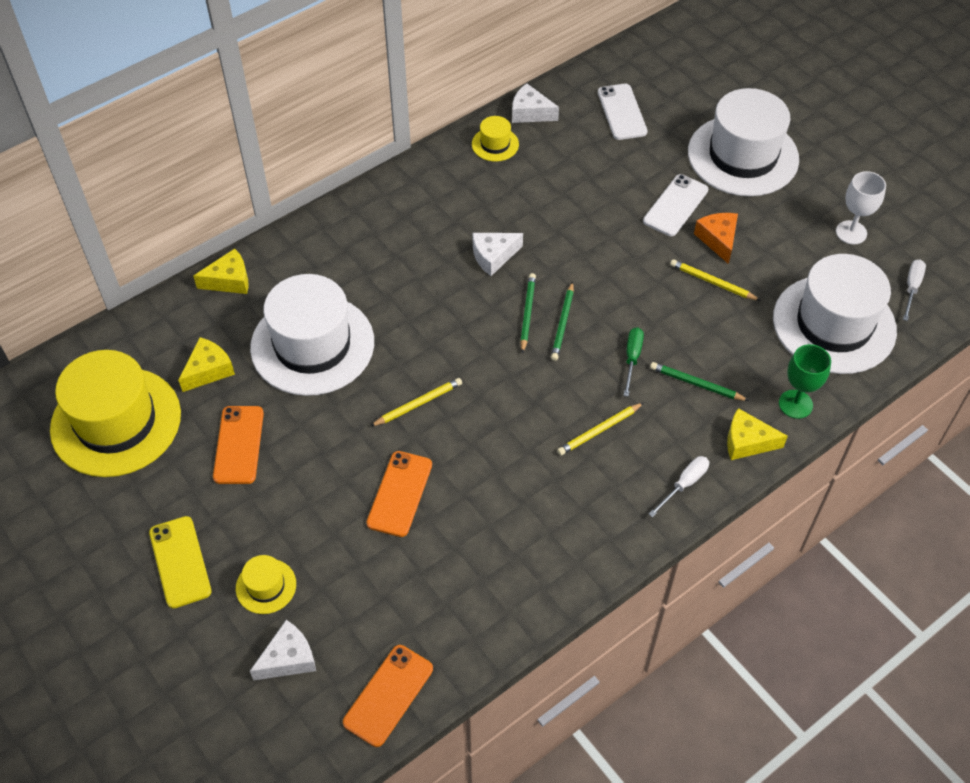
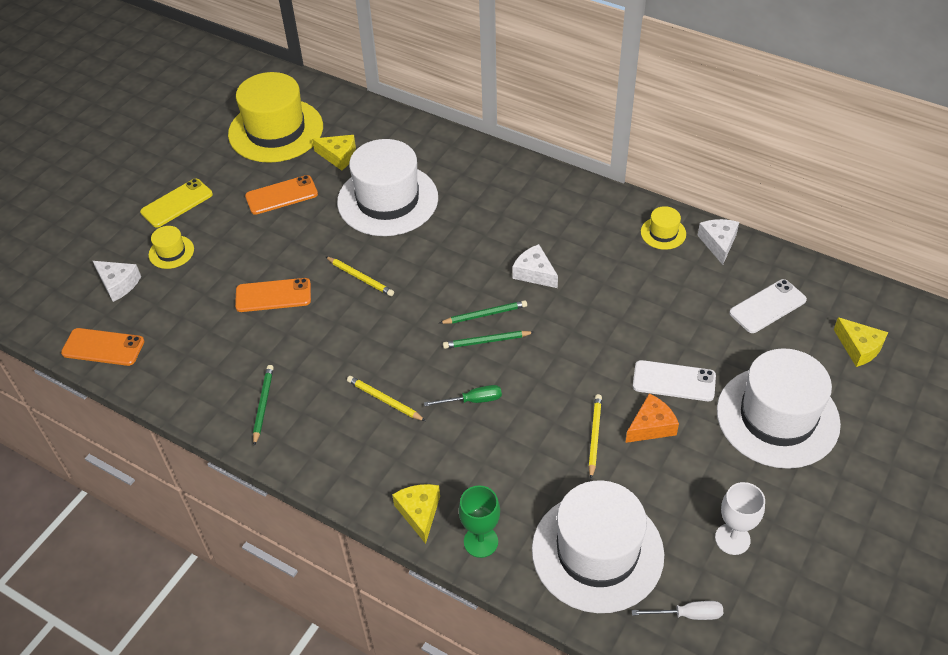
camera: 70 degrees right, 5 degrees down
(229, 280) = (424, 136): yellow cheese -> yellow cheese (859, 348)
(684, 484) = (353, 477): white screwdriver -> none
(696, 384) = (467, 456): green pencil -> green pencil (263, 405)

